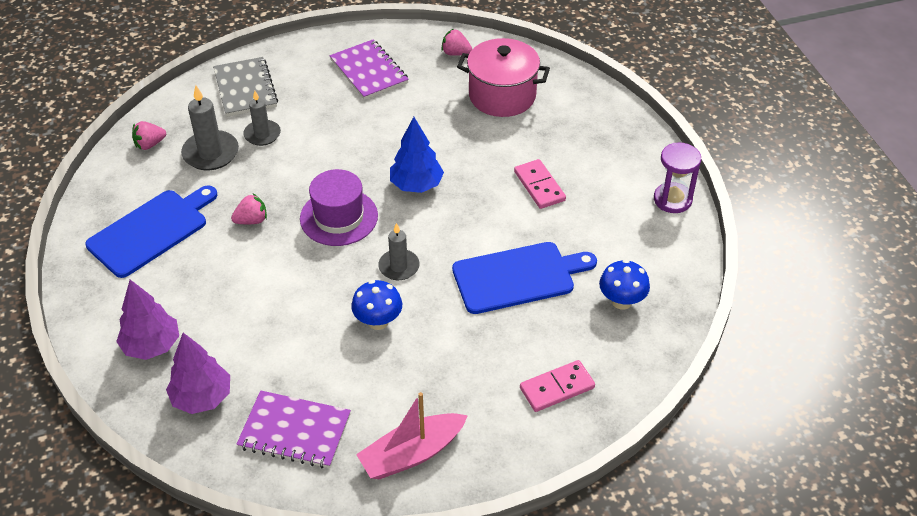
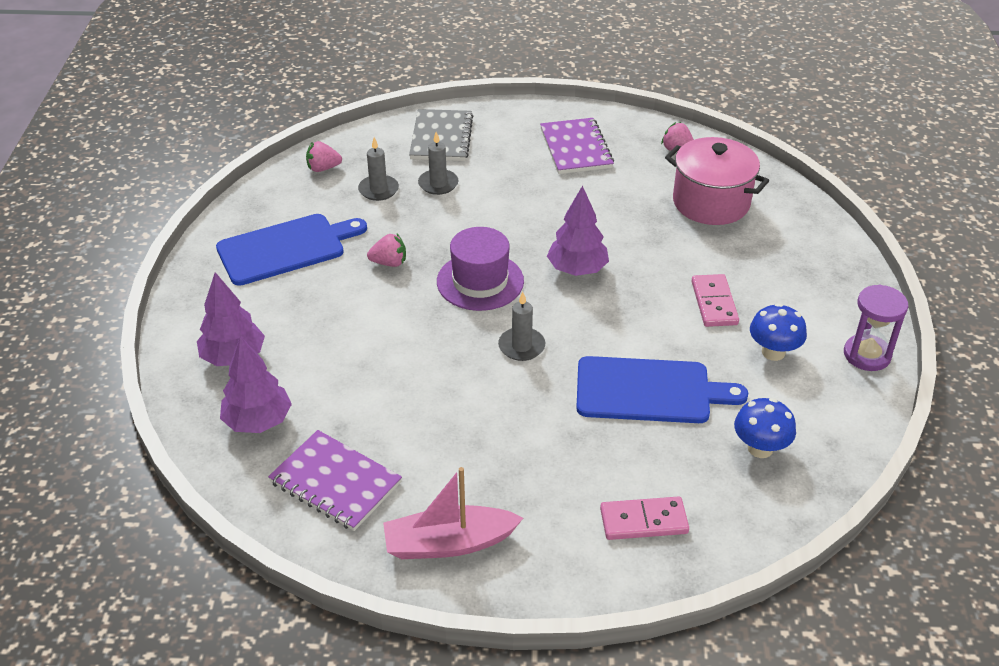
camera: 20 degrees right, 5 degrees down
(211, 153) = (378, 190): grey candle -> grey candle, size x0.66
(378, 321) = (474, 395): blue mushroom -> blue mushroom (773, 352)
(416, 185) = (577, 269): blue tree -> purple tree

